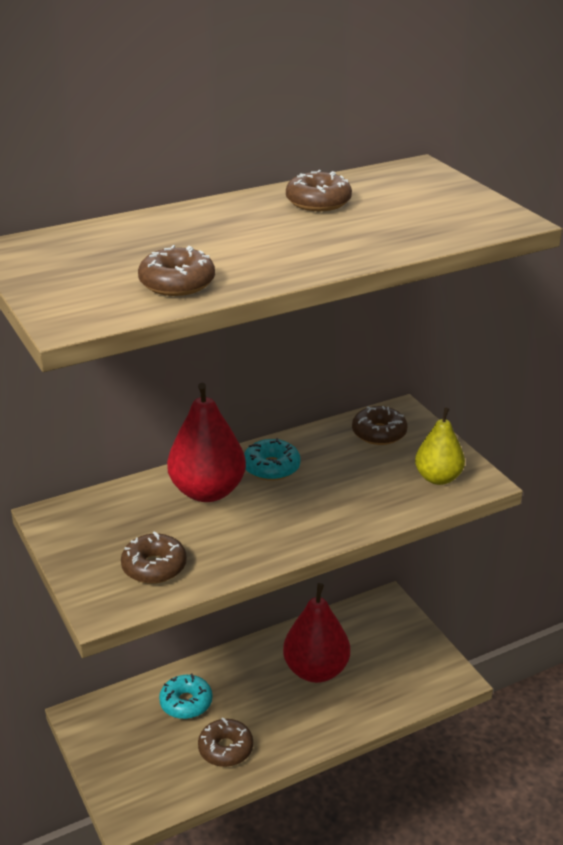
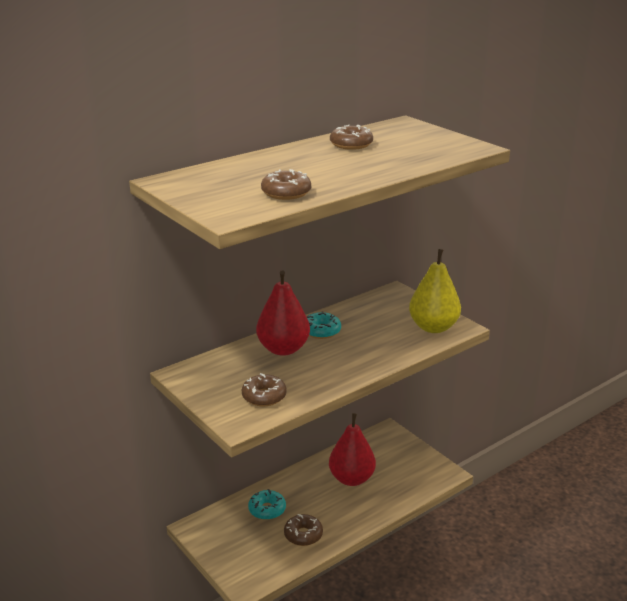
camera: 10 degrees left, 5 degrees down
(379, 433) = (385, 305): brown donut -> none
(438, 478) = (433, 327): yellow pear -> yellow pear, size x1.55

